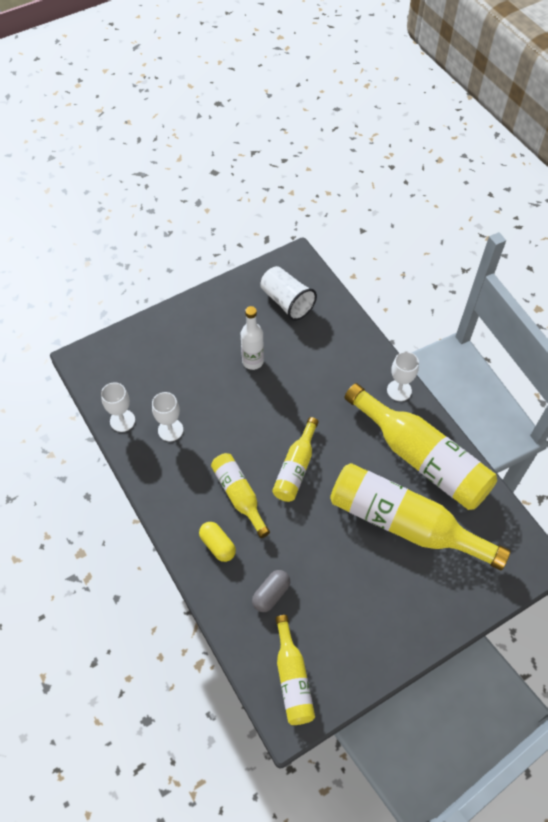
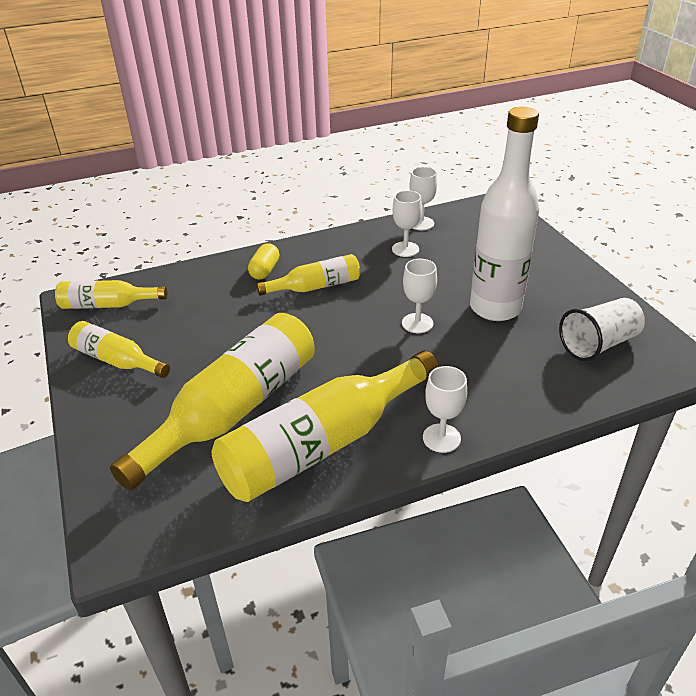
camera: 100 degrees right, 20 degrees down
(217, 545) = (264, 270): yellow capsule -> yellow capsule turned 45 degrees counterclockwise
(253, 361) = (495, 308): white bottle -> white bottle, size x1.86
(271, 594) = (198, 299): grey capsule -> none
(280, 412) = (417, 323): none -> white goblet
(296, 468) = (338, 328): yellow bottle -> yellow bottle (117, 360)

